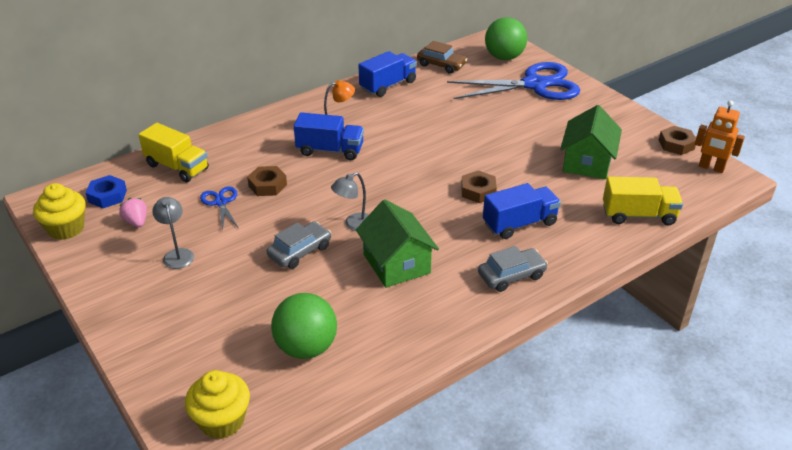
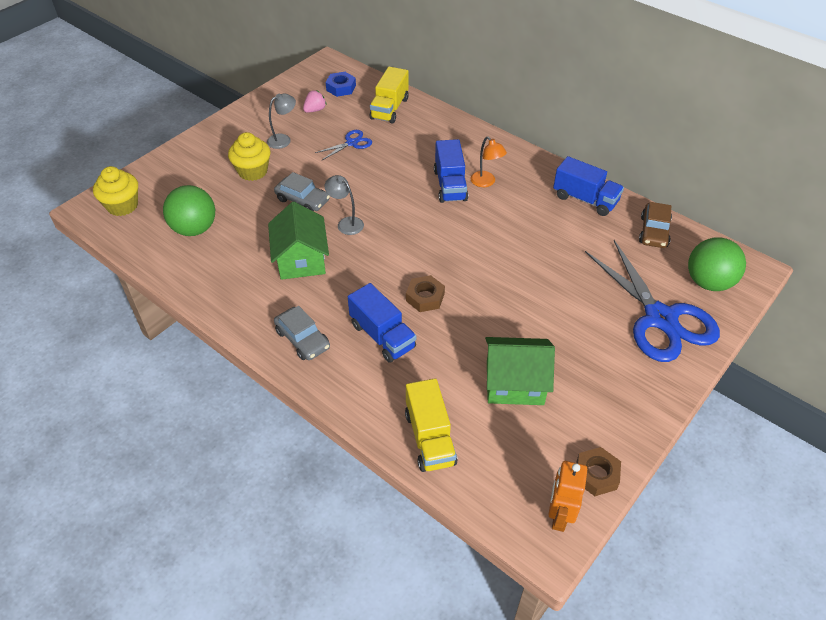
camera: 75 degrees right, 10 degrees up
(66, 228) = (298, 82): yellow cupcake -> yellow cupcake (253, 171)
(267, 185) = (383, 161): brown nut -> none
(396, 263) = (301, 259): green house -> green house turned 60 degrees counterclockwise

